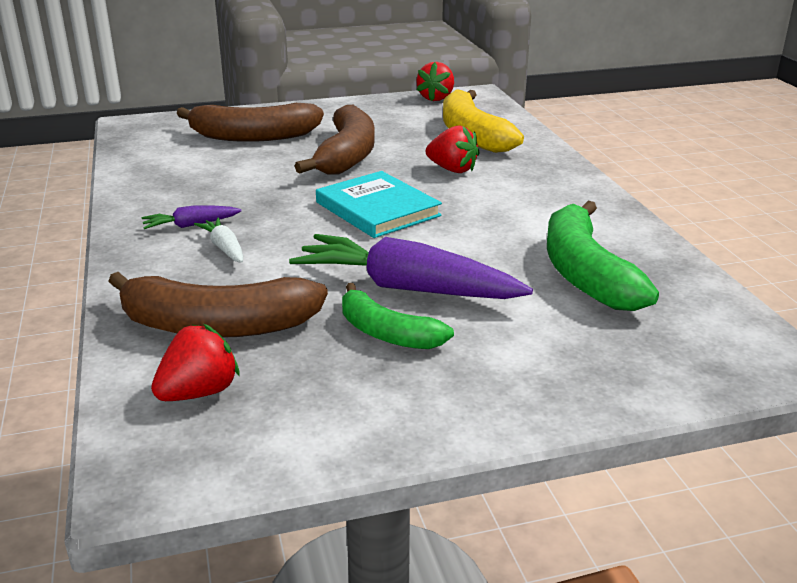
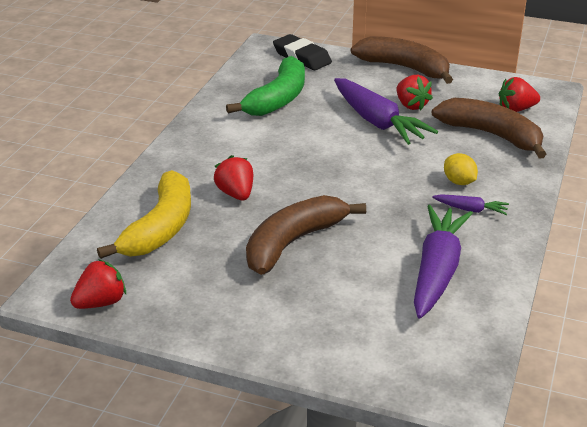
camera: 145 degrees left, 5 degrees up
(194, 172) = (437, 270): none -> purple carrot
(224, 248) = (459, 182): white carrot -> yellow lemon
(253, 136) = (348, 308): brown banana -> brown banana (404, 68)
(377, 209) = (333, 177): turquoise book -> none
(387, 333) = (411, 105): green banana -> red strawberry
(685, 361) = (302, 57): none -> black eraser

